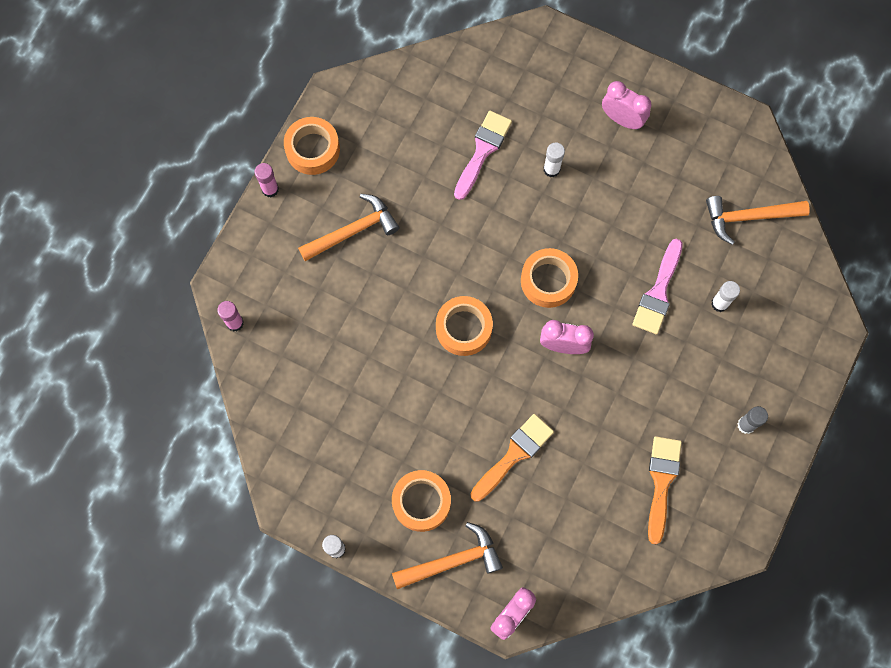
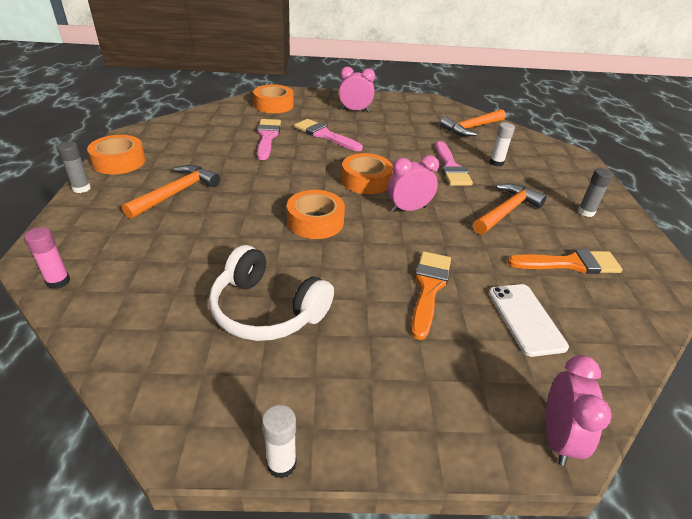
camera: 30 degrees left, 35 degrees down
(270, 189) = (81, 188): pink glue stick -> grey glue stick
(376, 421) = (267, 310): none -> white headphones
(421, 502) = (363, 363): orange tape -> orange tape (273, 105)
(453, 561) = (443, 409): orange hammer -> orange hammer (506, 211)
(551, 169) = (325, 135): white glue stick -> pink brush
(569, 519) = (525, 319): none -> white phone
(661, 482) = (570, 264): orange brush -> orange brush turned 105 degrees clockwise

